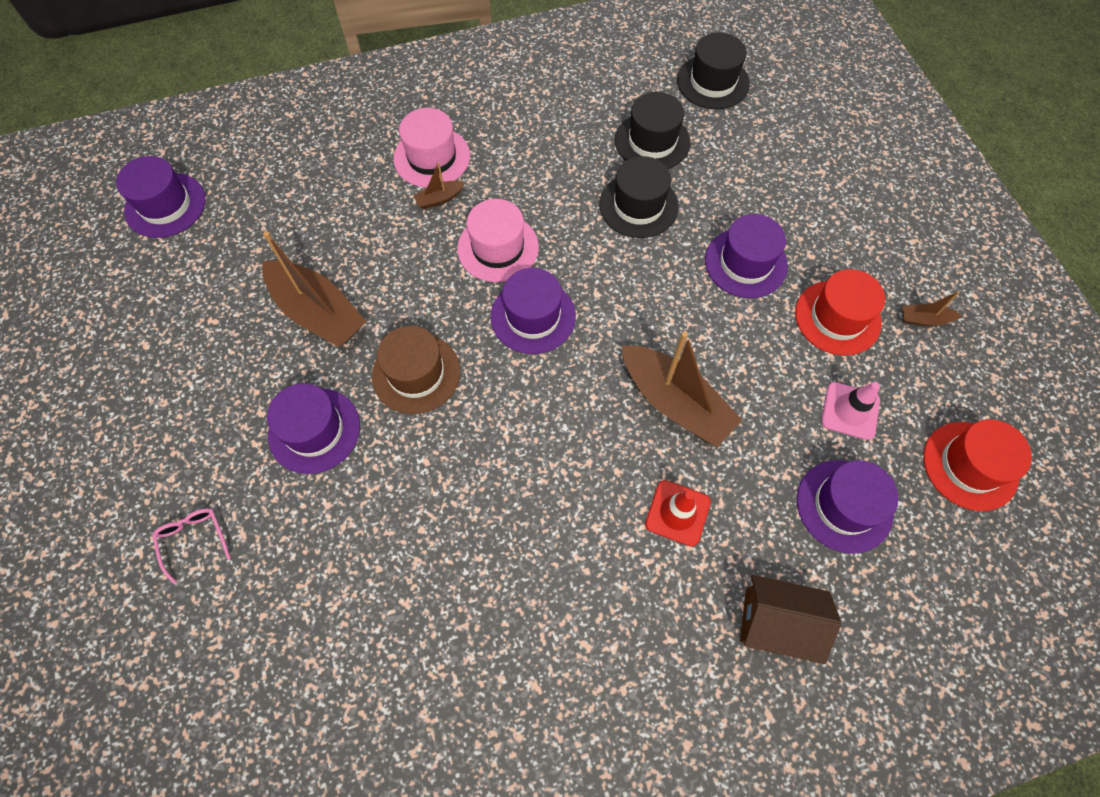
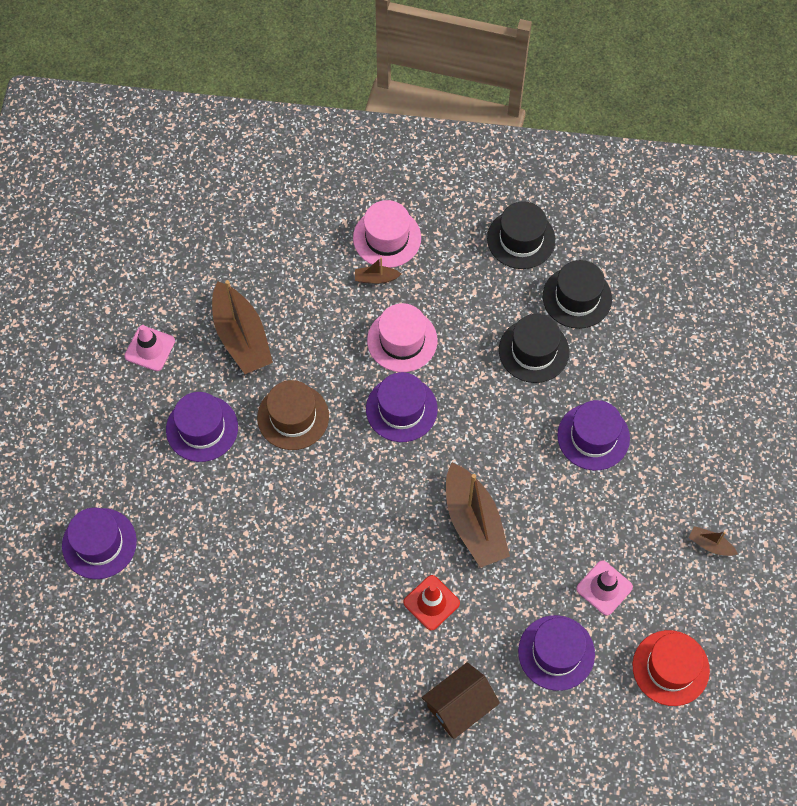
camera: 25 degrees right, 0 degrees up
(165, 205) = (162, 196): purple hat -> purple hat (99, 543)
(193, 540) = (90, 471): pink glasses -> none
(214, 367) = (150, 348): none -> pink traffic cone
(713, 82) = (661, 262): black hat -> black hat (521, 239)
(776, 622) = (459, 706): brown house -> brown house turned 75 degrees counterclockwise
(837, 317) = (640, 513): red hat -> none

